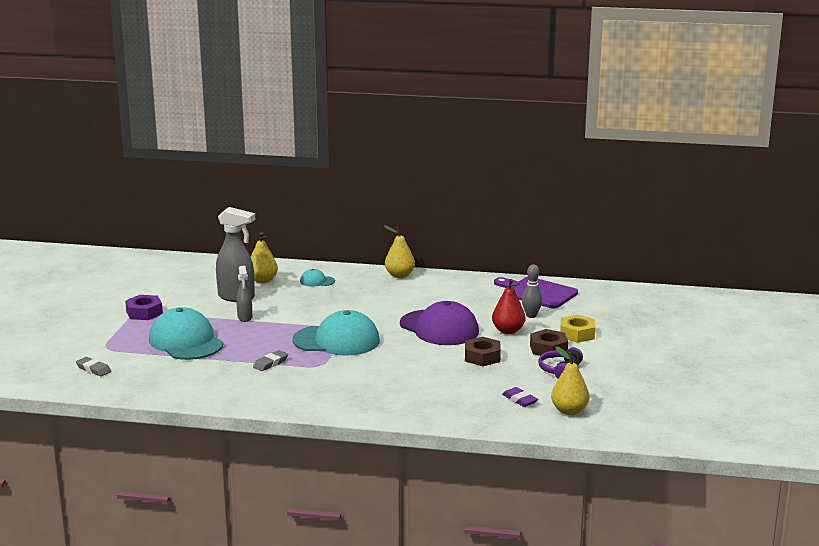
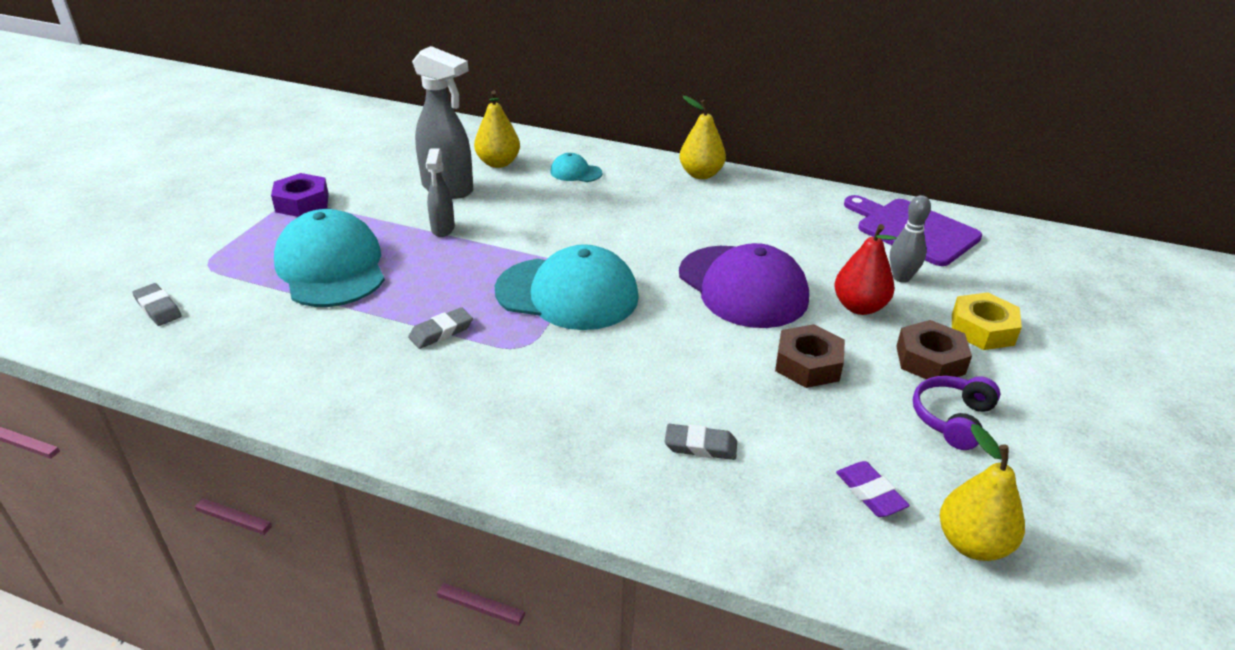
camera: 10 degrees right, 15 degrees up
(431, 392) = (700, 446): none -> grey eraser

